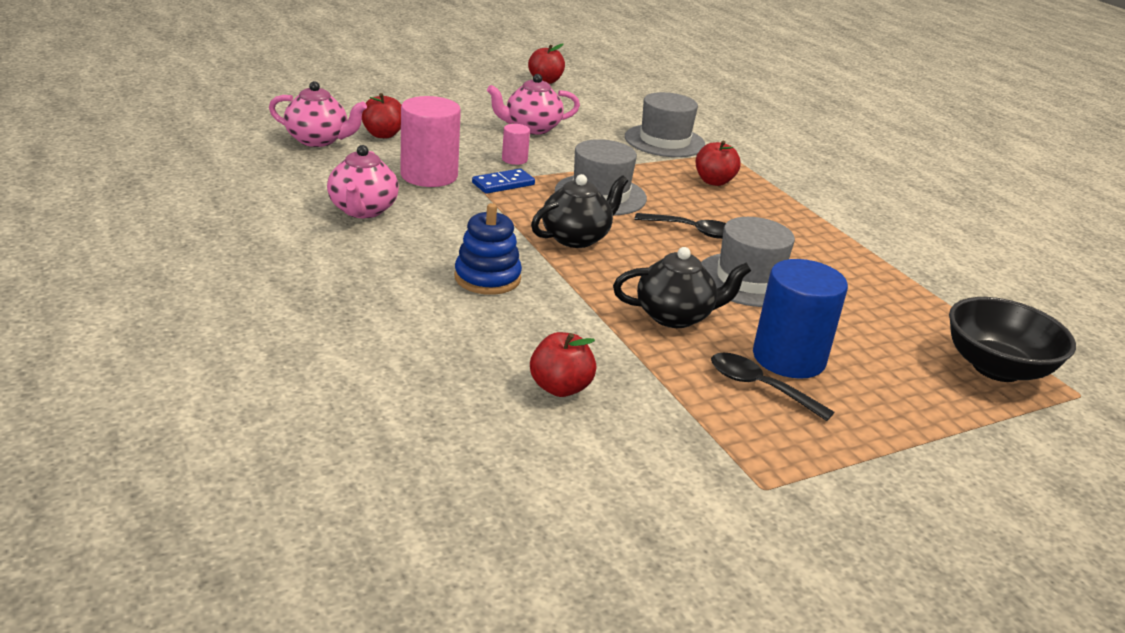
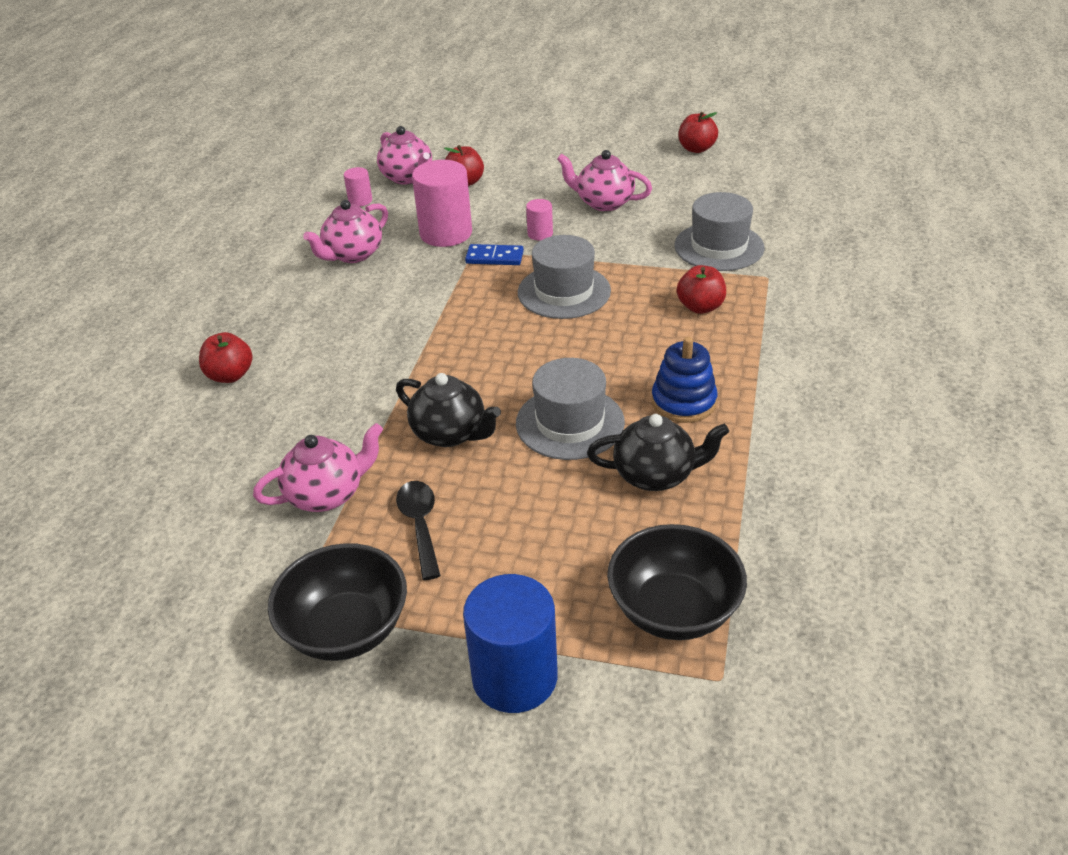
camera: 45 degrees right, 10 degrees up
(297, 167) = (360, 200): none -> pink cylinder
(487, 278) = (357, 345): blue stacking toy -> blue stacking toy (683, 402)
(560, 388) = (276, 459): red apple -> red apple (230, 375)
(576, 238) = (479, 330): black teapot -> black teapot (655, 475)
(649, 396) = (327, 494): none -> pink teapot
(693, 231) = (594, 355): black spoon -> none
(788, 358) = (486, 511): blue cylinder -> blue cylinder (515, 677)
(828, 482) = (346, 629): none -> black bowl

